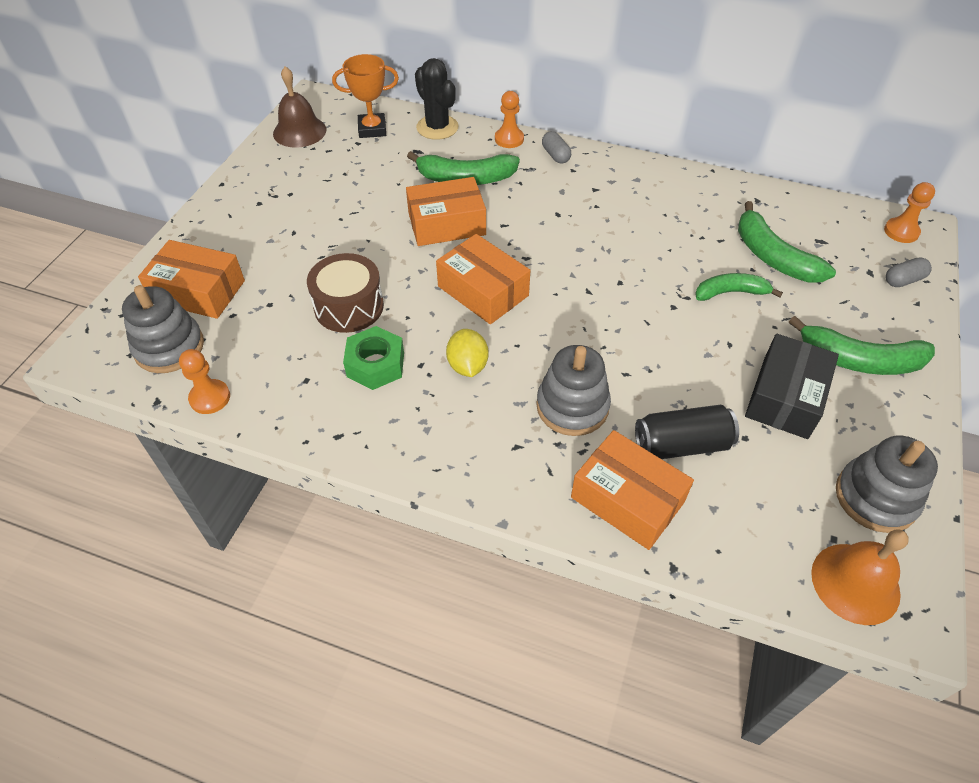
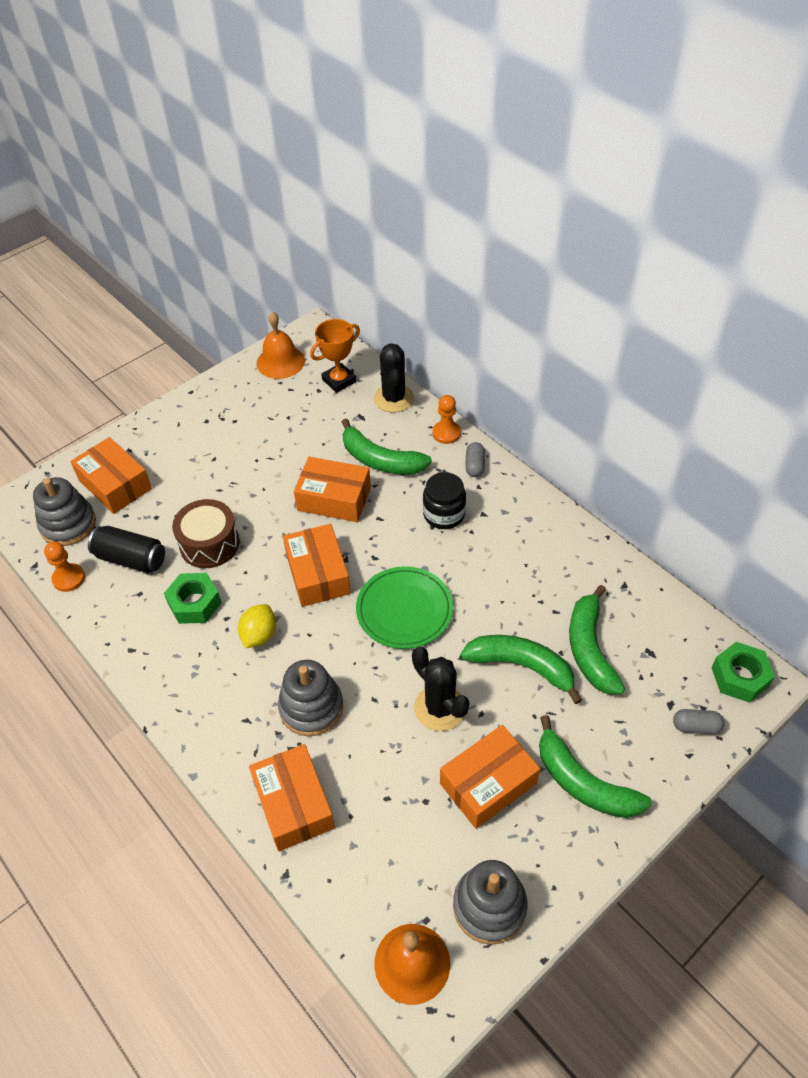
camera: 30 degrees right, 0 degrees up
(299, 131) = (280, 362): brown bell -> orange bell
(372, 129) = (339, 381): orange trophy -> orange trophy turned 60 degrees counterclockwise
(561, 201) = (444, 514): none -> black jar
(590, 289) = (404, 610): none -> green plate
(681, 445) = (370, 781): black can -> black can (131, 559)
(690, 355) = (439, 708): none -> black cactus
(731, 293) = (522, 666): green banana -> green banana, size x1.51
(785, 397) = (488, 783): black box -> orange box
(901, 231) = (740, 677): orange pawn -> green nut

